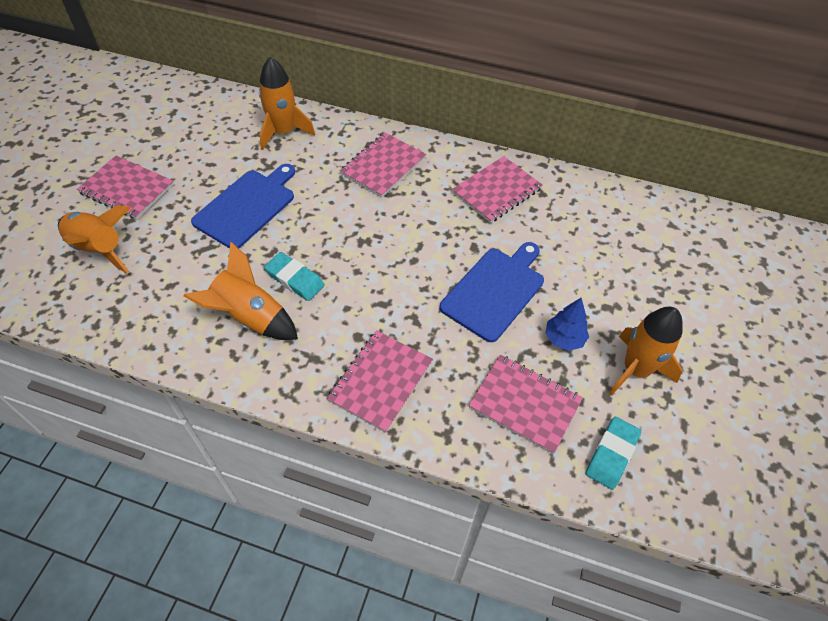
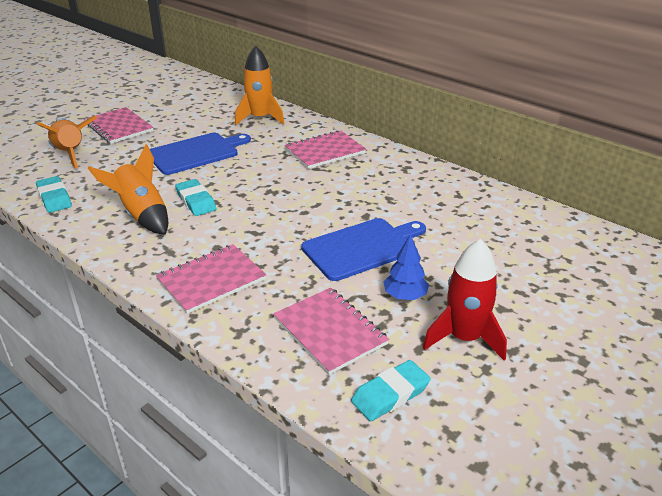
camera: 25 degrees right, 20 degrees down
(132, 324) = (54, 198): none -> turquoise eraser
(496, 191) = (415, 185): pink notebook -> none
(635, 370) = (464, 338): orange rocket -> red rocket

